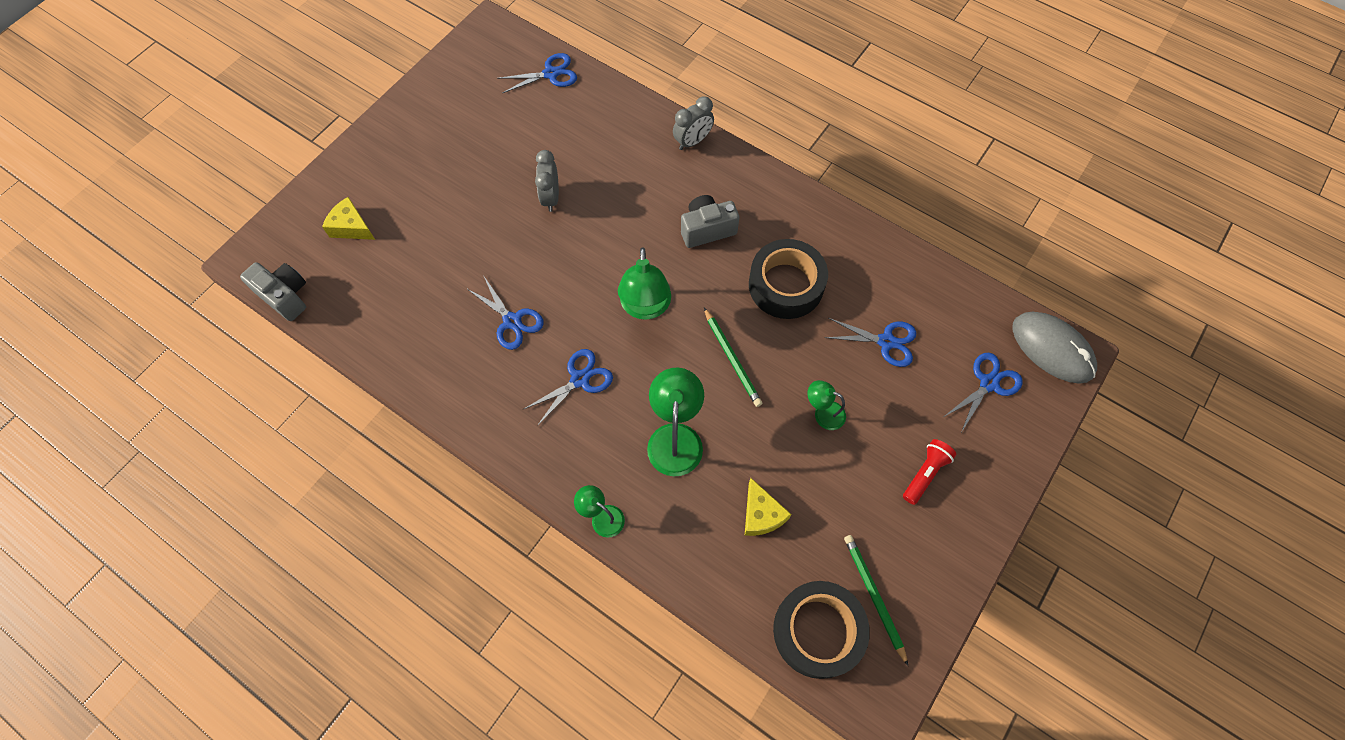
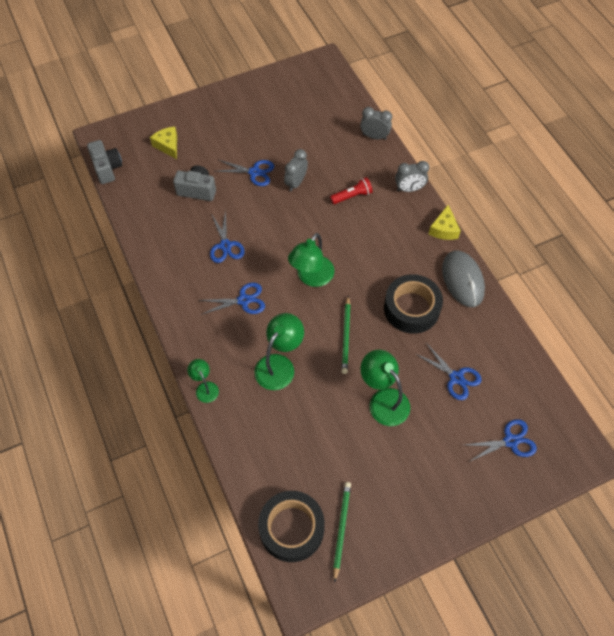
camera: 30 degrees right, 5 degrees down
(551, 74) = (344, 106): blue scissors -> blue scissors (254, 172)
(611, 95) = (374, 136): none -> grey clock
(707, 229) = (382, 248): grey camera -> grey camera (197, 190)
(761, 514) = (302, 439): yellow cheese -> yellow cheese (444, 229)
(823, 413) = (383, 400): green lamp -> green lamp, size x1.76
(925, 473) = (426, 474): red flashlight -> red flashlight (352, 196)
(1052, 349) = (573, 443): grey mouse -> grey mouse (462, 280)

